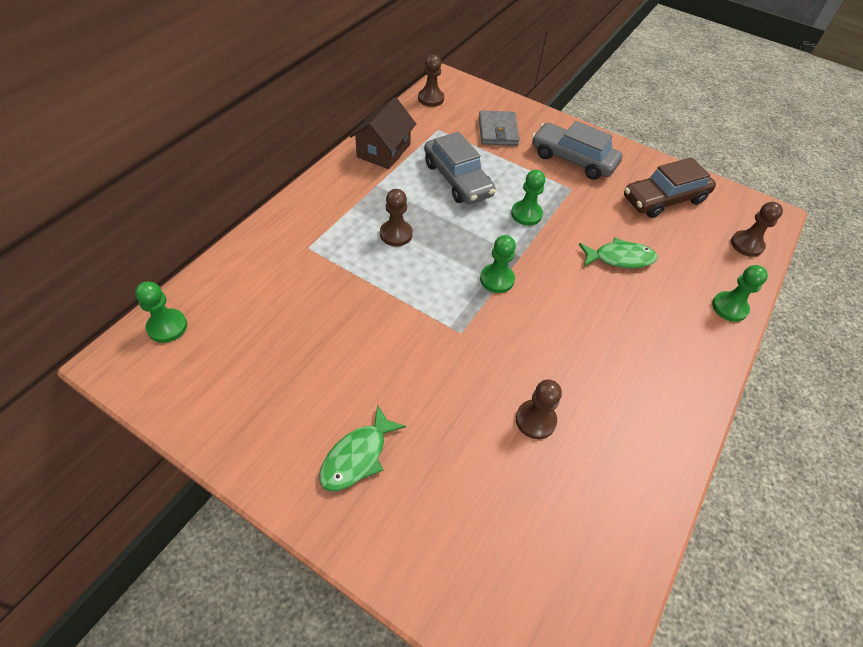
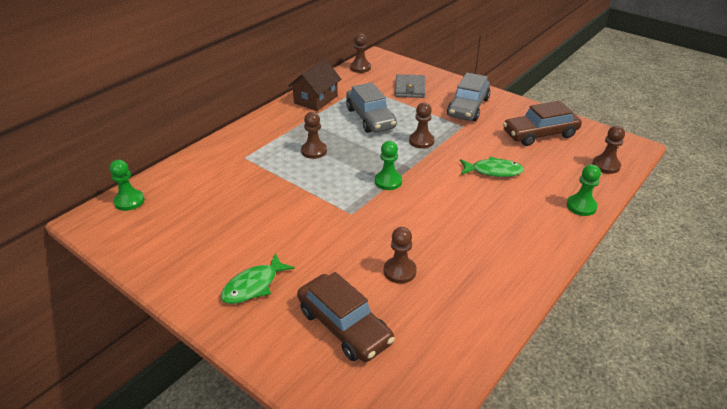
camera: 10 degrees right, 15 degrees down
(483, 512) = (344, 326): none -> brown car
(526, 214) = (421, 141): green pawn -> brown pawn
(573, 159) = (468, 107): grey car -> grey car turned 105 degrees counterclockwise

